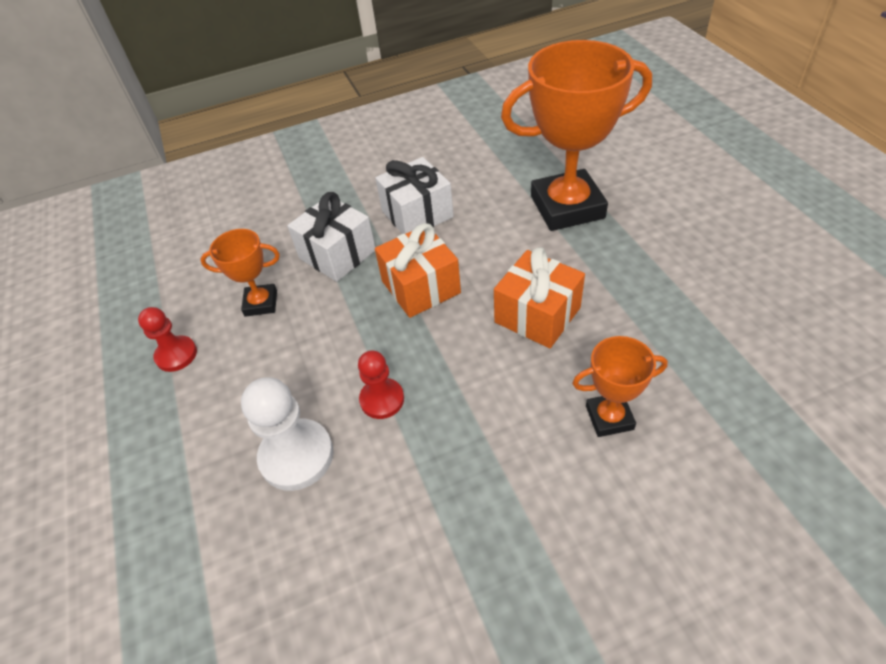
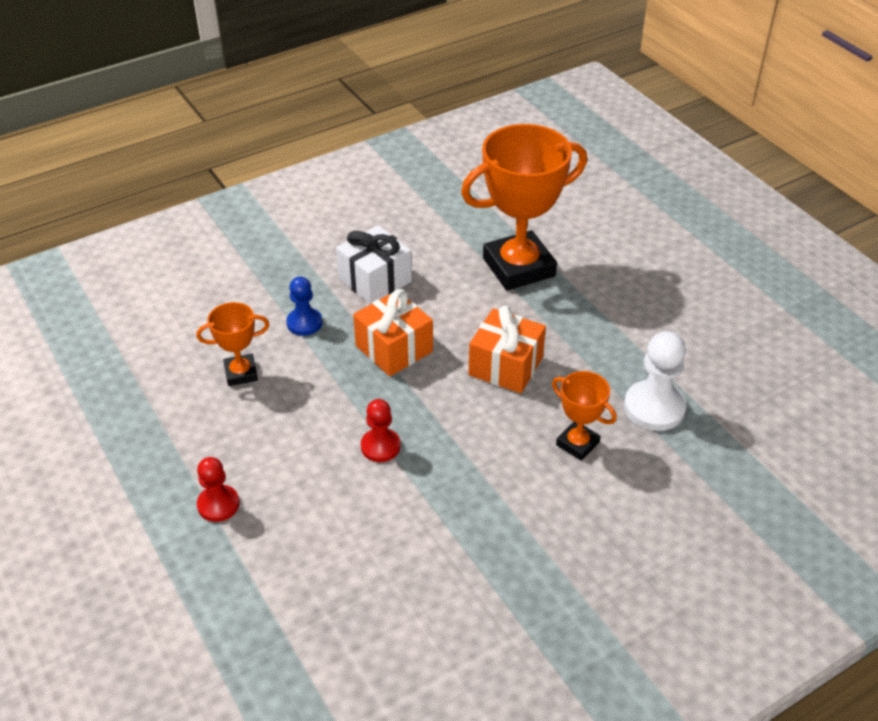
camera: 15 degrees left, 5 degrees down
(176, 355) = (171, 425): red pawn -> red pawn (218, 504)
(296, 456) = (315, 497): white pawn -> white pawn (654, 407)
(337, 254) = (304, 323): white gift -> blue pawn
(609, 417) = (577, 443): orange trophy -> orange trophy turned 60 degrees clockwise

